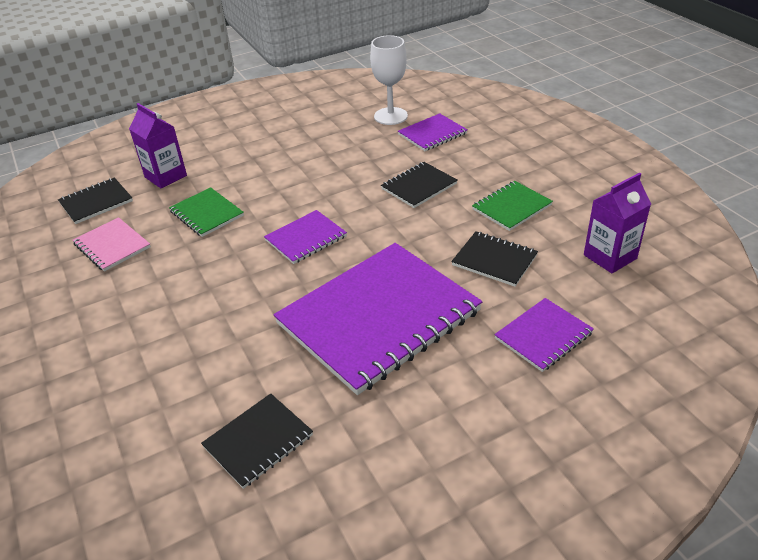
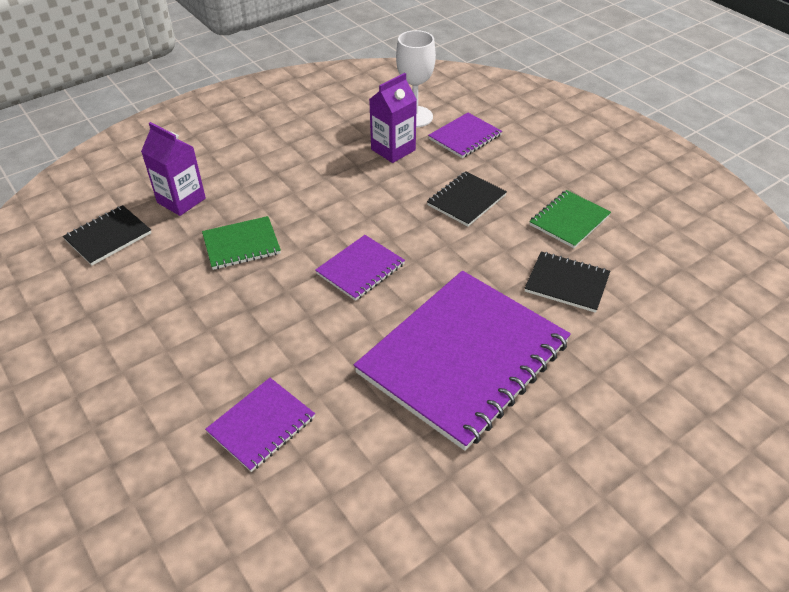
camera: 10 degrees left, 5 degrees up
(112, 246) = (143, 290): pink notebook -> none
(207, 213) = (241, 244): green notebook -> green notebook turned 60 degrees counterclockwise
(258, 441) = (372, 513): black notebook -> none
(543, 336) = (637, 367): purple notebook -> purple notebook (261, 425)
(610, 257) = (681, 272): purple carton -> purple carton (393, 150)

